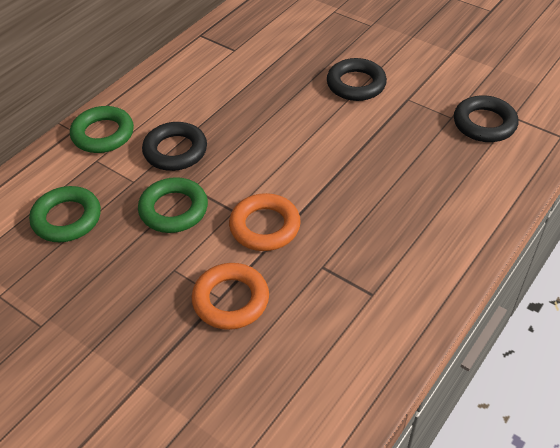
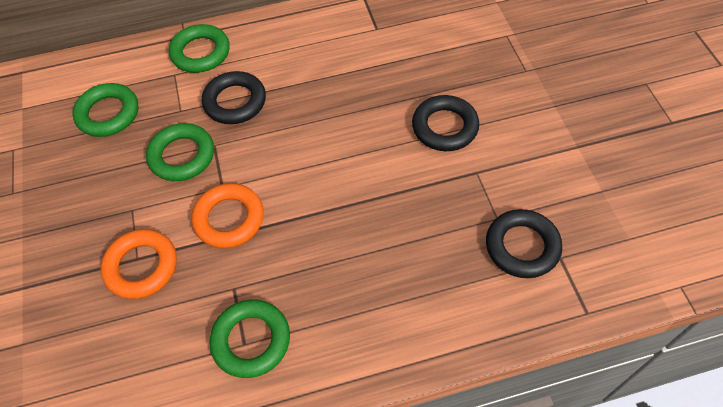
camera: 40 degrees right, 10 degrees up
(375, 288) = (251, 340): none -> green ring

